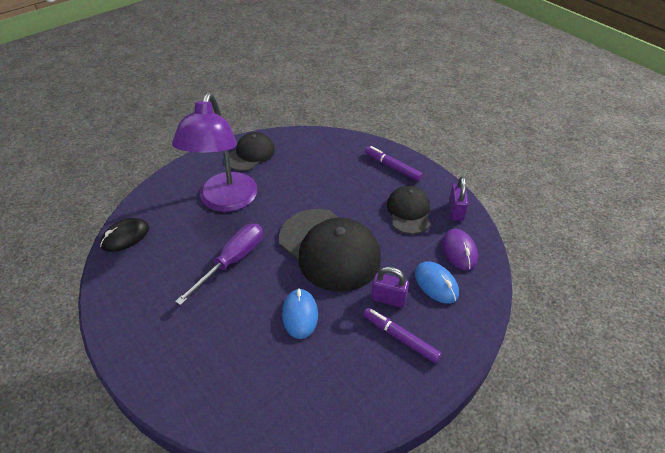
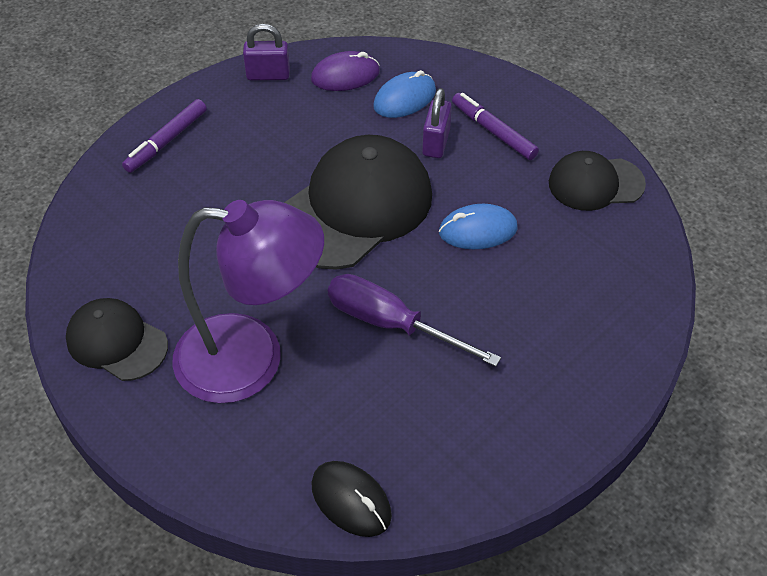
camera: 95 degrees left, 5 degrees up
(400, 337) = (493, 131): purple marker -> purple marker turned 105 degrees clockwise
(409, 211) = (271, 123): black cap -> black cap (595, 183)

